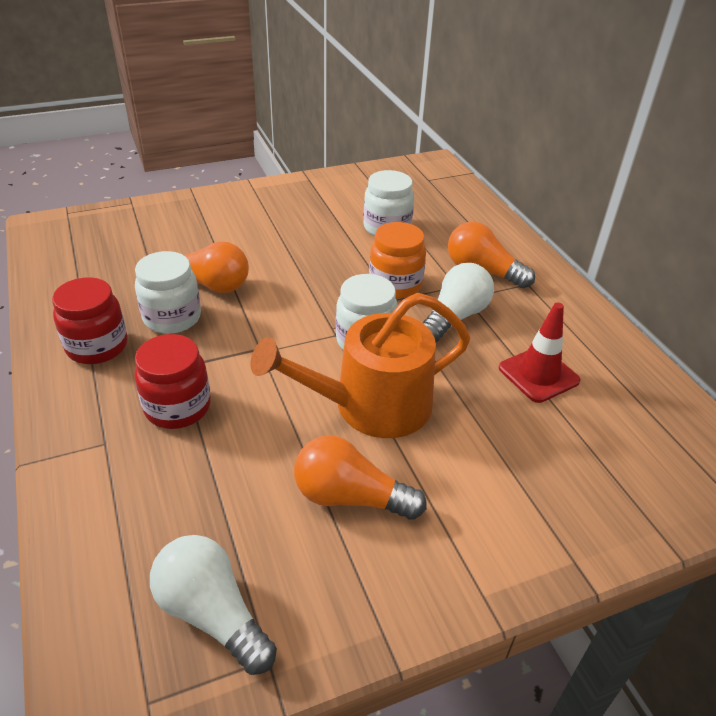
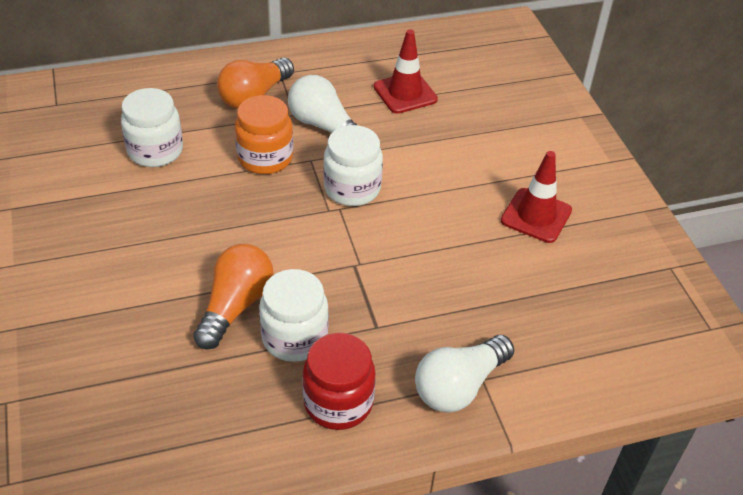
camera: 85 degrees left, 5 degrees up
(177, 407) = (436, 326): red jar -> none
(212, 613) = (643, 296): white light bulb -> white light bulb (459, 386)
(350, 497) = (536, 215): orange light bulb -> red traffic cone
(372, 406) = (438, 193): orange watering can -> none

